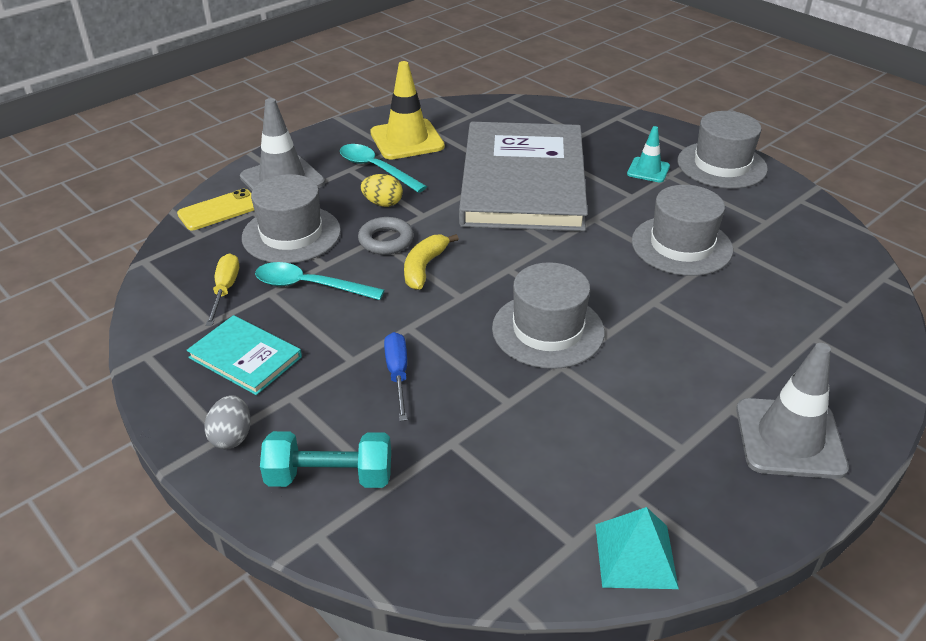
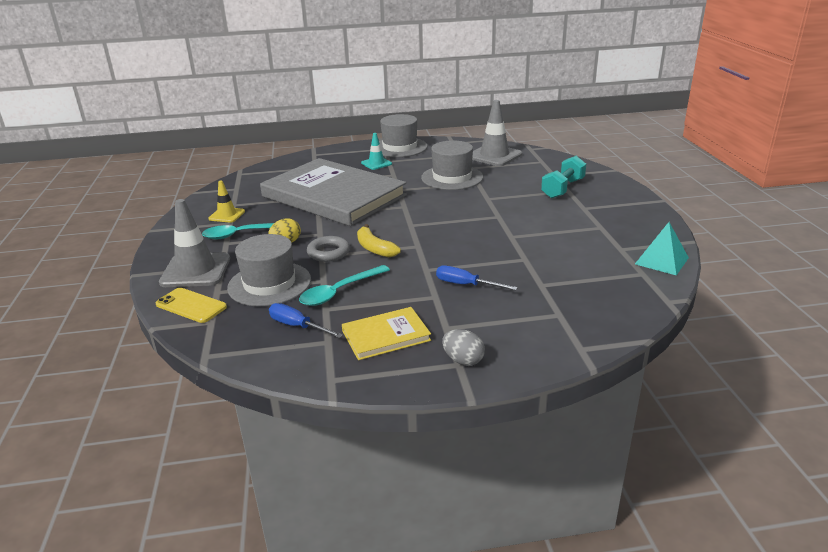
camera: 55 degrees left, 10 degrees down
(219, 210) = (191, 306): yellow phone -> yellow phone turned 60 degrees counterclockwise
(225, 290) = (297, 326): yellow screwdriver -> blue screwdriver
(245, 357) = (386, 335): turquoise book -> yellow book
(329, 477) = (534, 332): turquoise dumbbell -> turquoise dumbbell (563, 189)
(407, 140) = (227, 215): yellow traffic cone -> yellow traffic cone, size x0.56
(548, 330) = (478, 231): grey hat -> none
(789, 438) = (615, 203): grey traffic cone -> grey traffic cone (494, 156)

